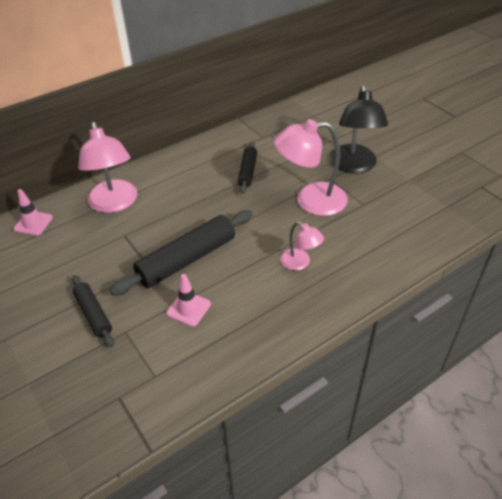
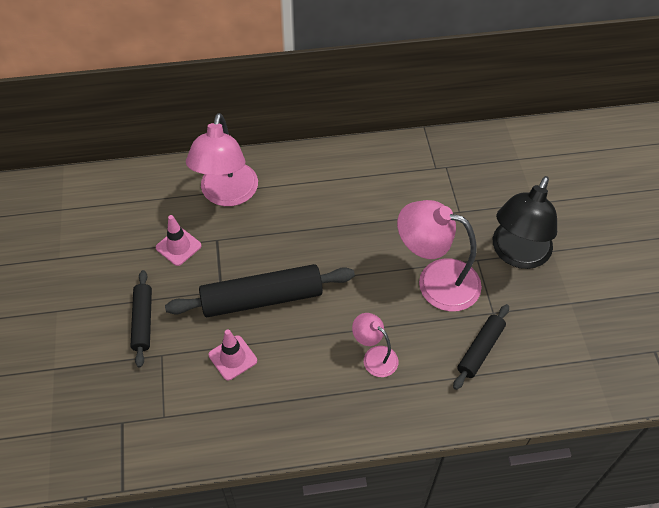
camera: 25 degrees right, 10 degrees up
(33, 223) = (137, 185): pink traffic cone -> pink traffic cone (178, 246)
(247, 171) = (389, 210): black rolling pin -> black rolling pin (480, 350)
(300, 263) = (374, 356): pink lamp -> pink lamp turned 150 degrees clockwise

